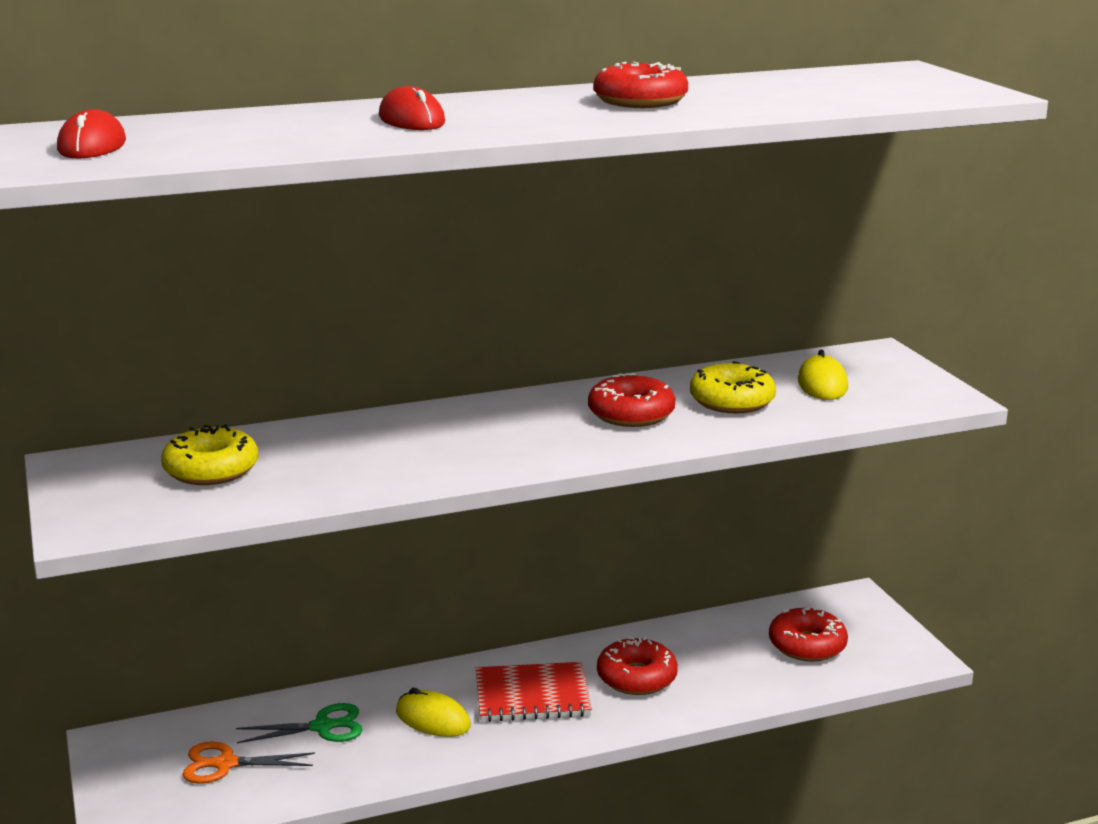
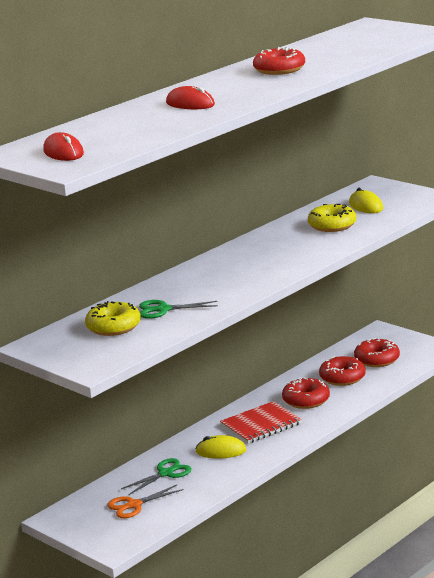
camera: 25 degrees left, 0 degrees up
(314, 464) = (163, 309): none -> green scissors
(631, 414) = (290, 244): red donut -> red donut (342, 377)

